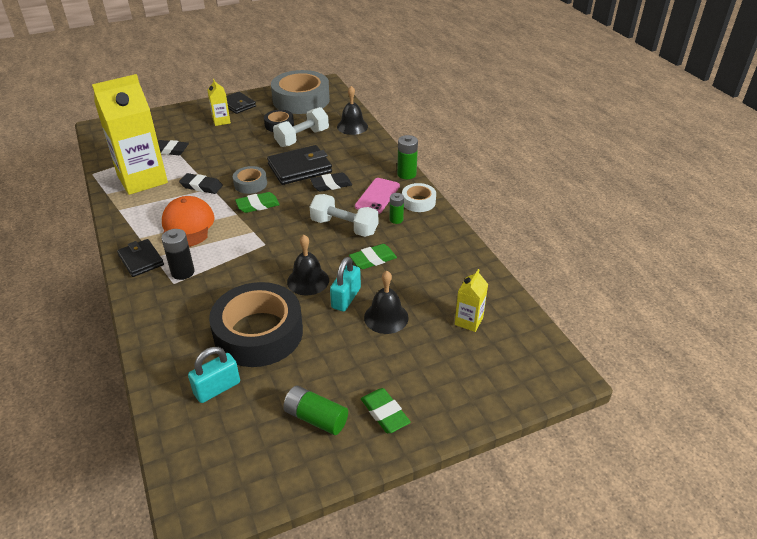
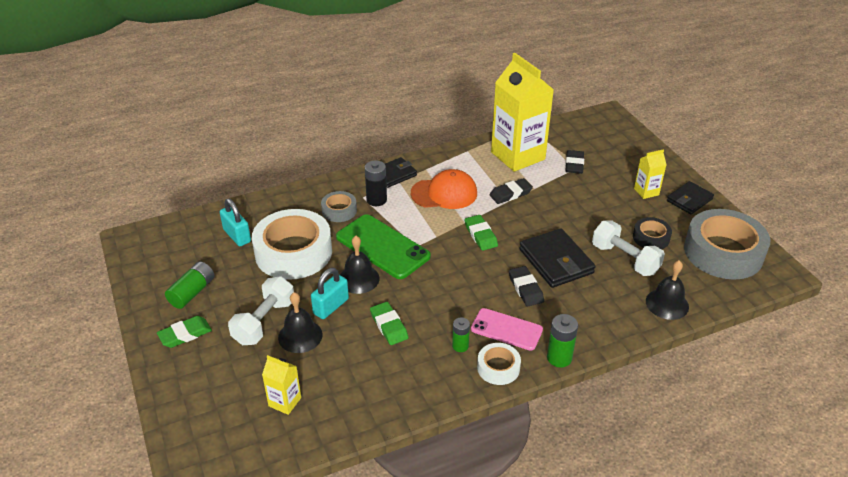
camera: 90 degrees right, 0 degrees up
(201, 186) = (510, 194): black eraser -> black eraser turned 45 degrees clockwise
(250, 184) = (519, 226): grey tape -> grey tape (339, 210)
(258, 333) = (293, 252): black tape -> white tape
(262, 266) = (382, 247): none -> green phone
(344, 227) = (445, 302): white dumbbell -> white dumbbell (264, 322)
(346, 298) = (331, 306): turquoise padlock -> turquoise padlock turned 75 degrees counterclockwise

